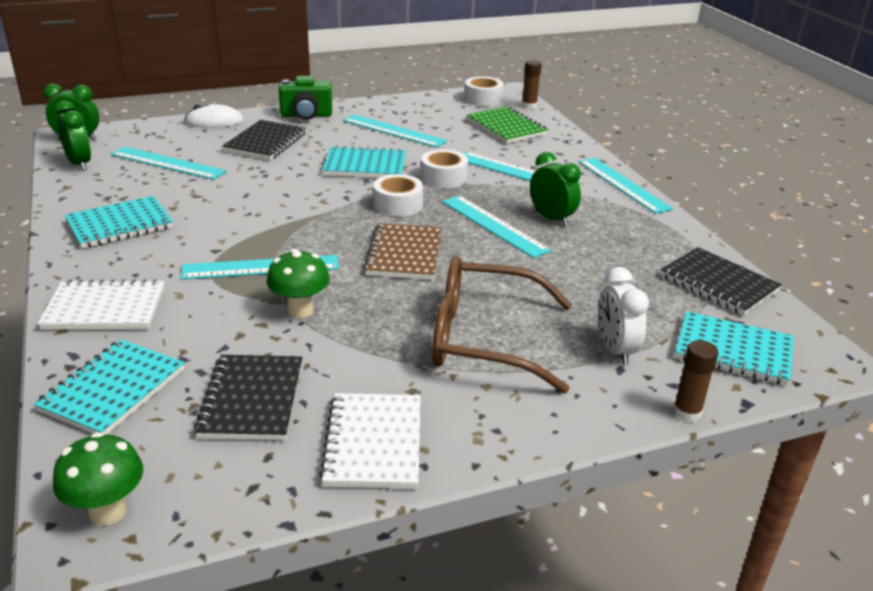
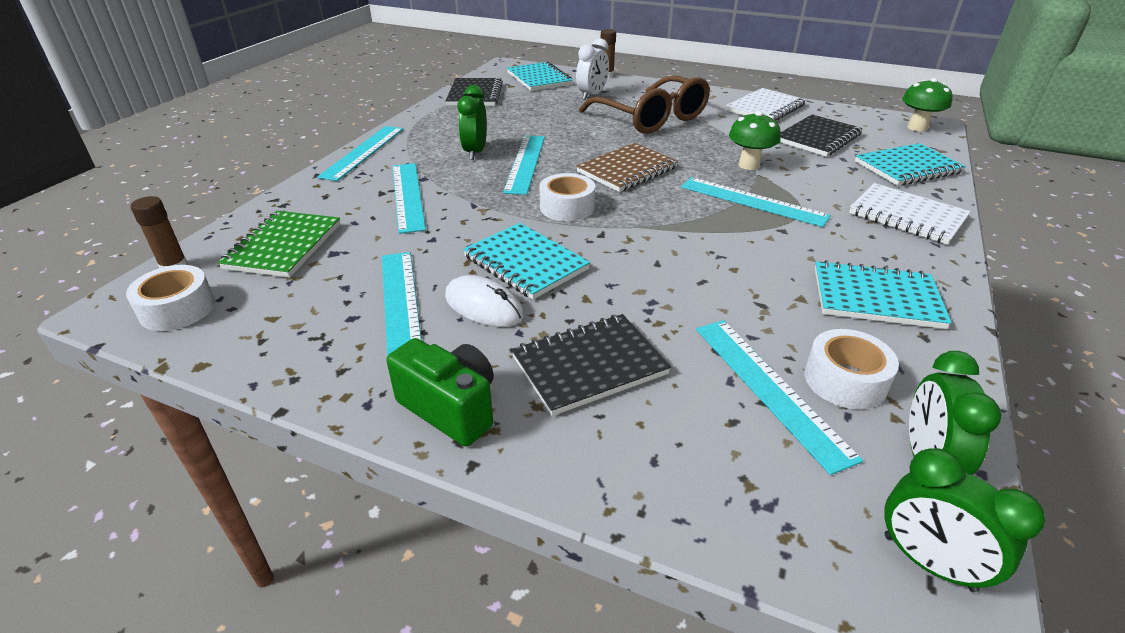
camera: 135 degrees left, 5 degrees up
(214, 122) = (617, 479): white mouse -> white mouse (484, 306)
(443, 178) = (479, 215): white tape -> white tape (845, 380)

